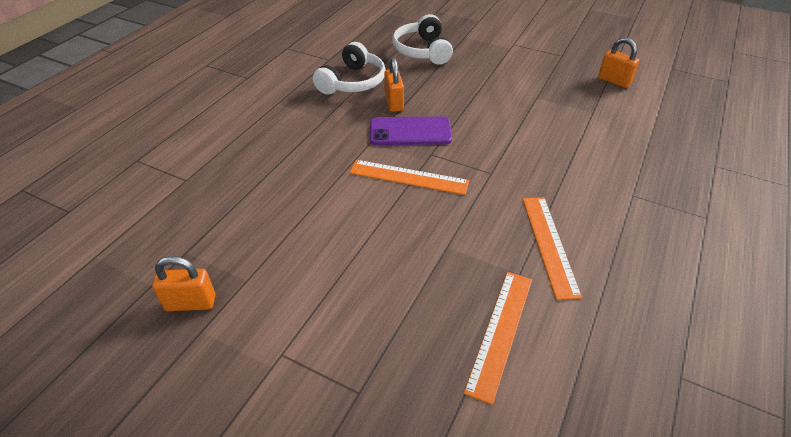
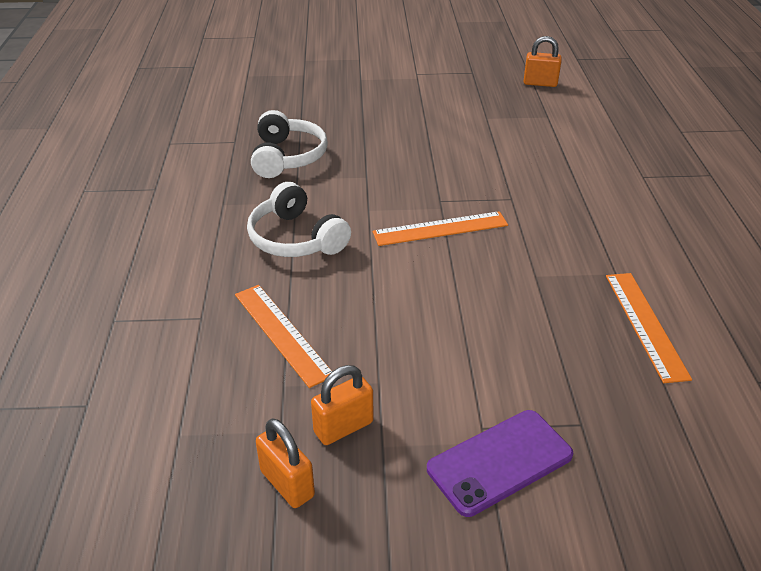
camera: 30 degrees left, 5 degrees down
(394, 103) = (354, 164): orange padlock -> orange padlock (287, 484)
(410, 132) = (399, 187): purple phone -> purple phone (500, 462)
(422, 51) = (330, 104): white headphones -> white headphones (295, 239)
(549, 244) = (617, 240): orange ruler -> orange ruler (282, 333)

